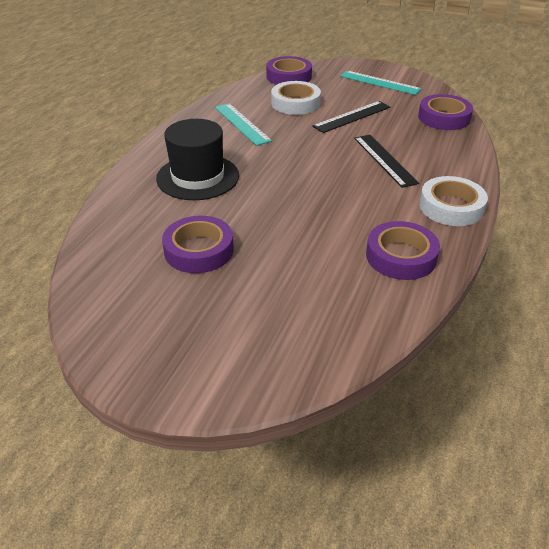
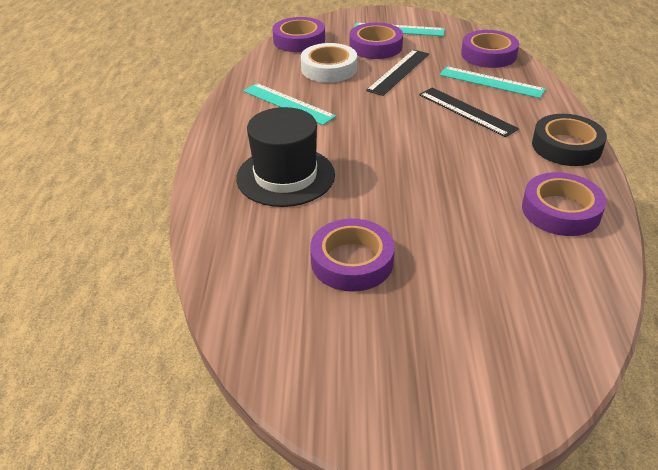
camera: 20 degrees left, 0 degrees up
(348, 93) = (375, 47): none -> purple tape
(427, 140) = (491, 82): none -> turquoise ruler
(451, 207) = (566, 146): white tape -> black tape

